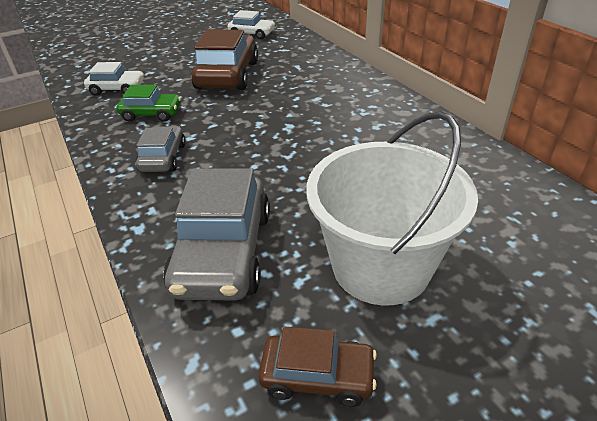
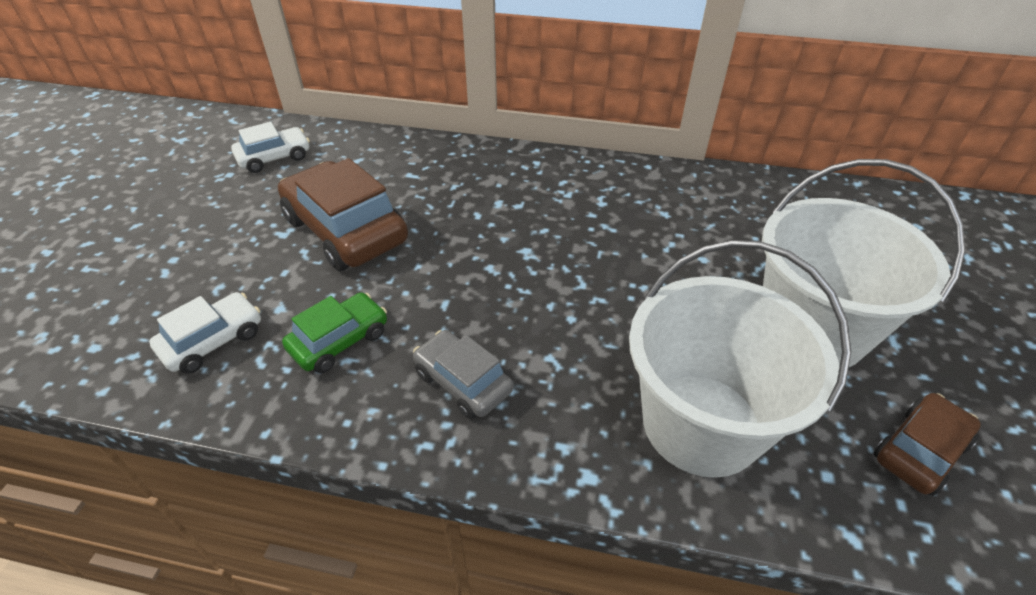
camera: 50 degrees left, 5 degrees up
(223, 252) = (701, 423): grey car -> white bucket

